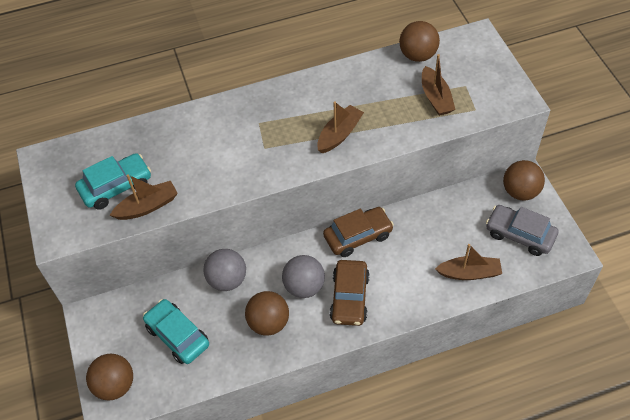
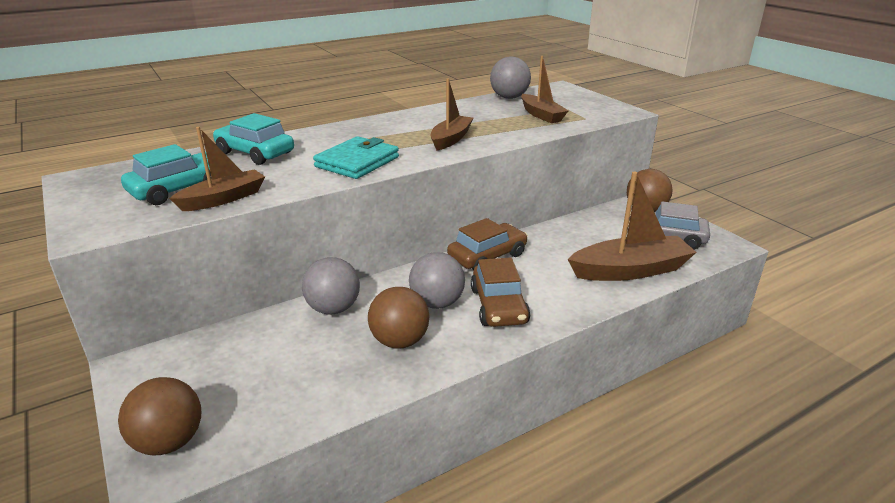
camera: 15 degrees left, 25 degrees down
(177, 336) = (269, 371): turquoise car -> turquoise car (255, 153)
(253, 164) = (357, 162): none -> turquoise wallet
(418, 55) = (509, 97): brown ball -> grey ball
(469, 273) = (630, 270): brown boat -> brown boat, size x1.62

